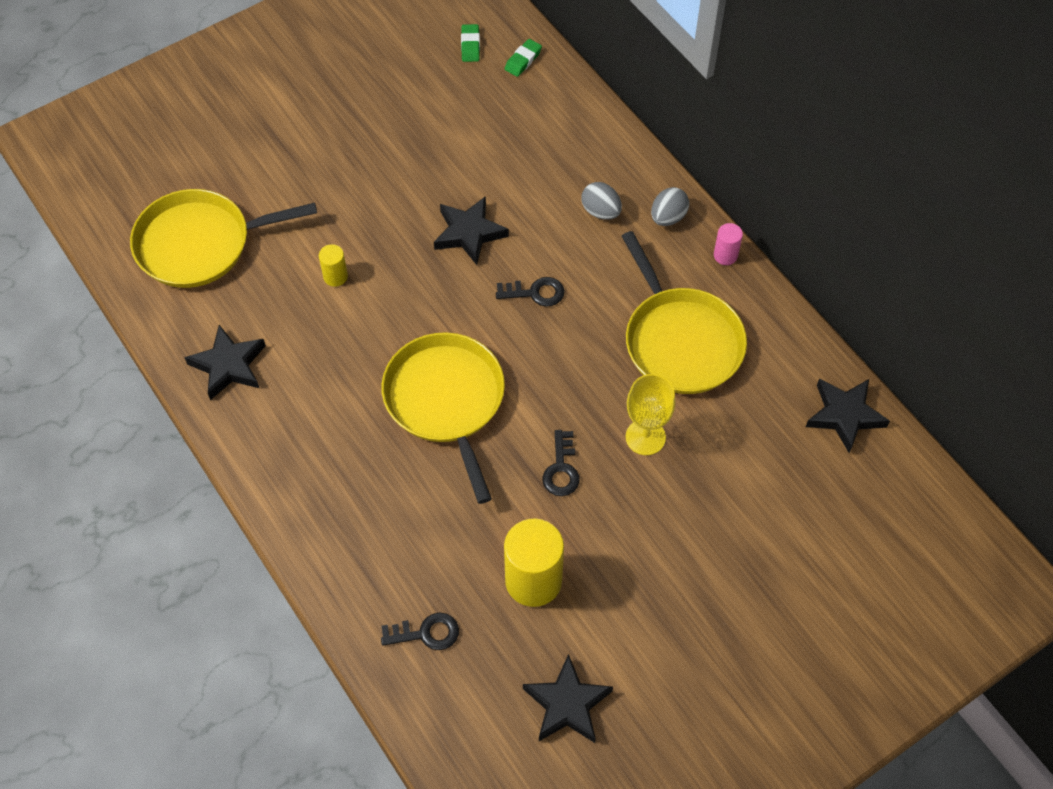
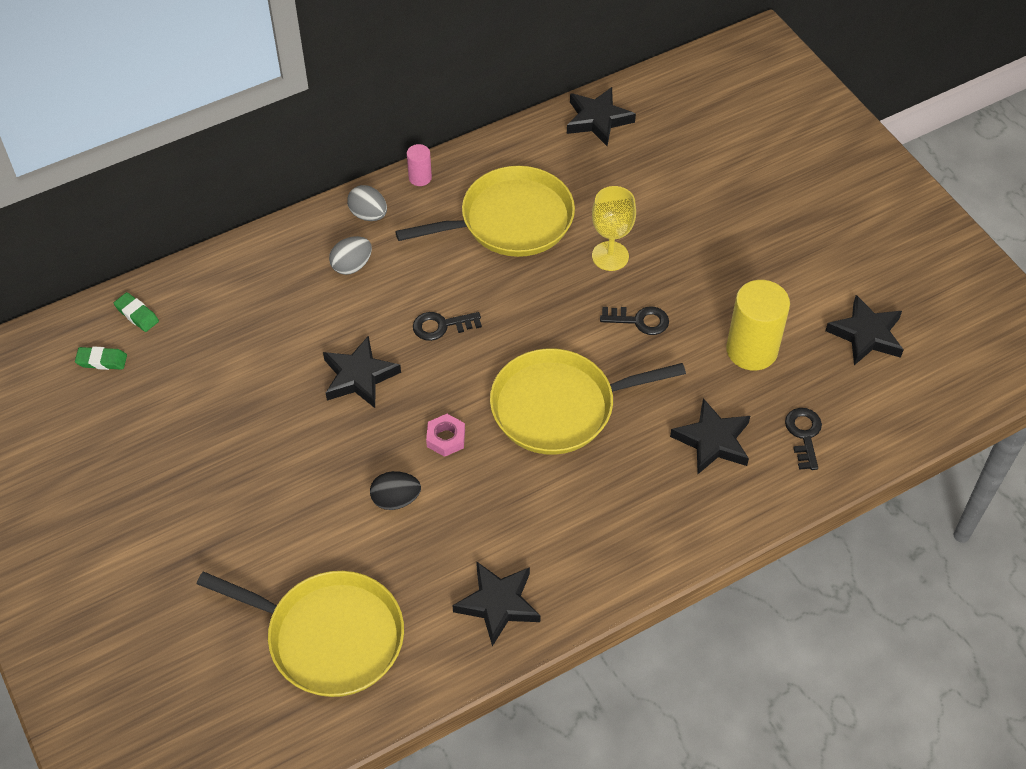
camera: 85 degrees left, 5 degrees down
(200, 244) = (329, 636): yellow pan -> yellow pan turned 60 degrees counterclockwise
(335, 276) = (396, 500): yellow cylinder -> black egg
(404, 309) = (446, 438): none -> pink nut
(413, 543) = (713, 441): none -> black star
(535, 293) = (441, 326): black key -> black key turned 105 degrees counterclockwise

